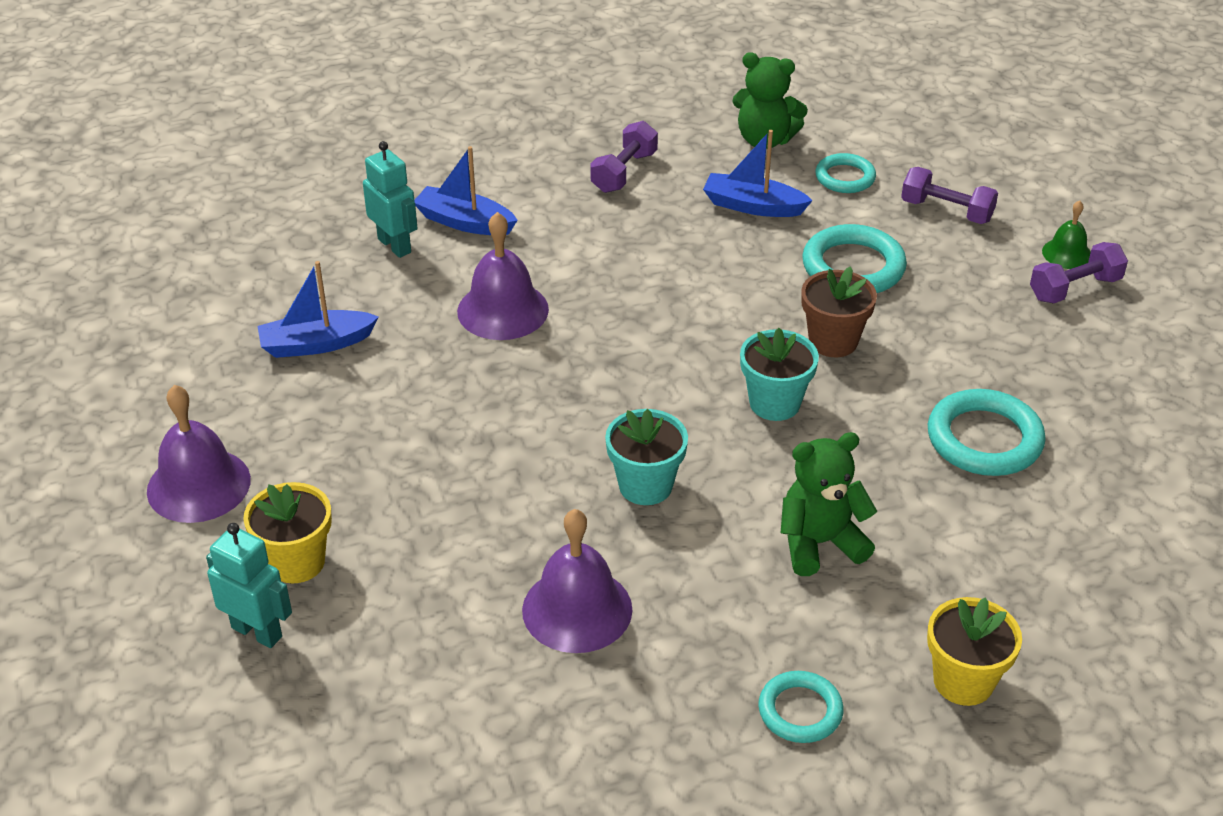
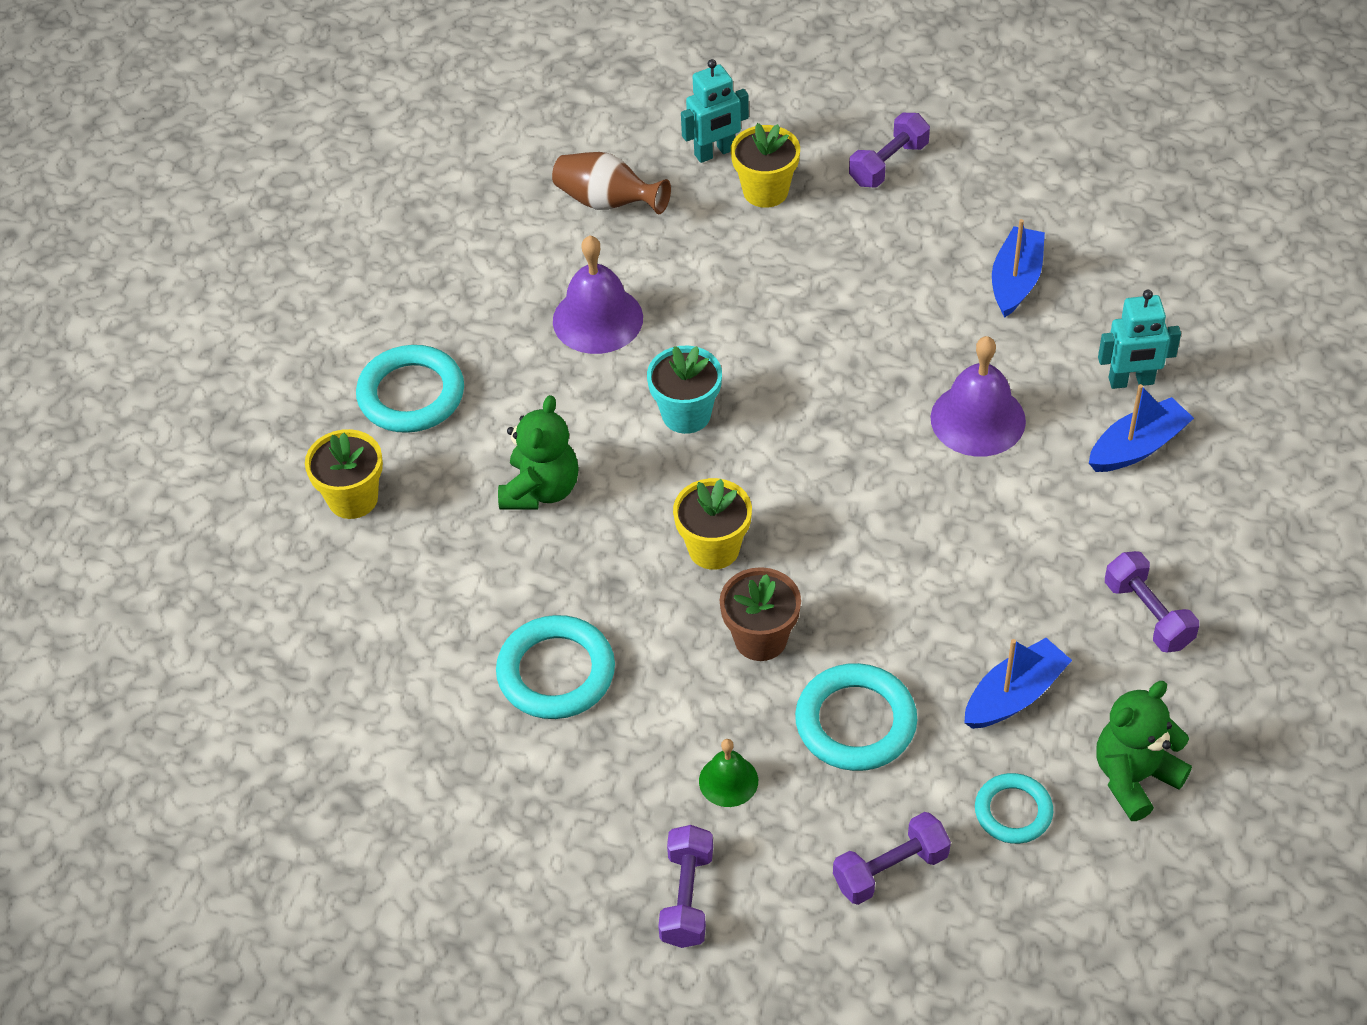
camera: 125 degrees right, 10 degrees up
(198, 485) = (888, 164): purple bell -> purple dumbbell
(397, 689) = (607, 202): none -> brown vase
(774, 403) = (714, 548): turquoise flower pot -> yellow flower pot
(800, 711) = (411, 394): turquoise ring -> turquoise ring, size x1.60
(1067, 253) = (743, 934): green bell -> green bell (728, 781)

